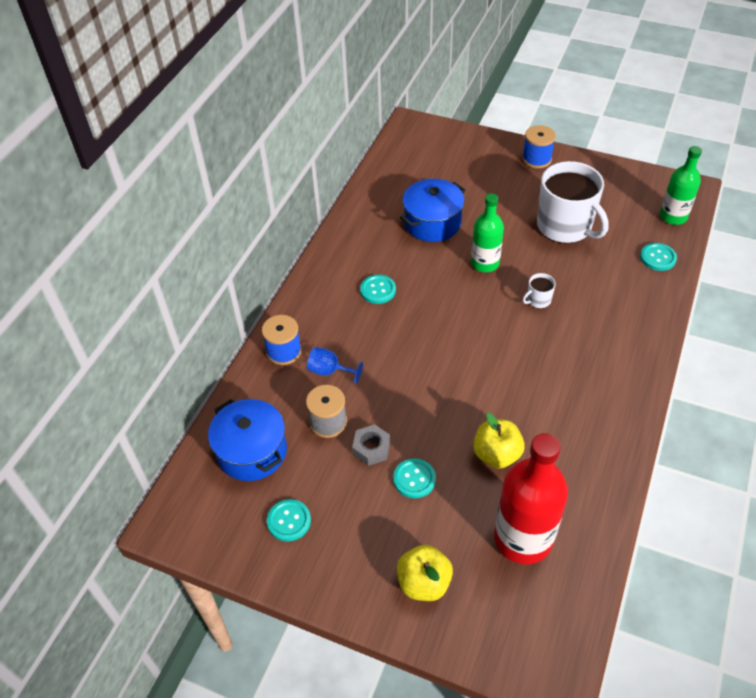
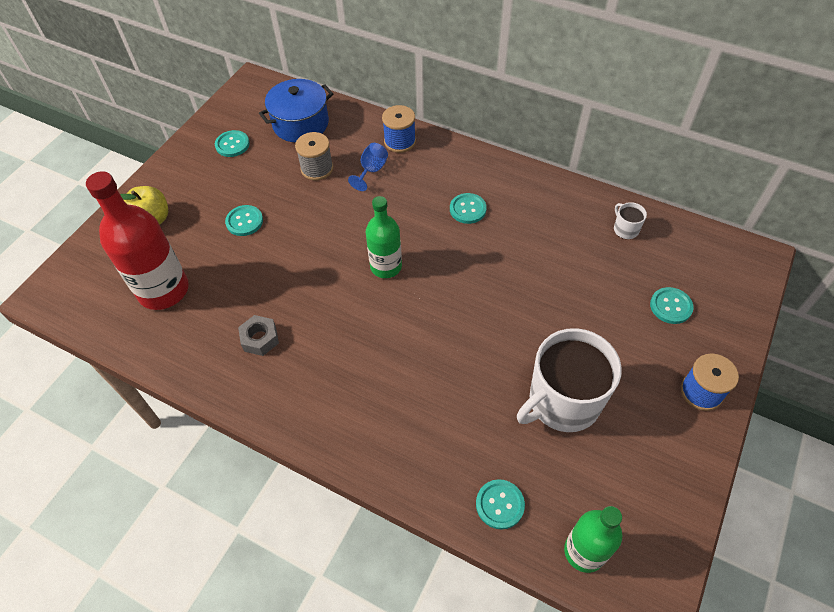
camera: 95 degrees right, 5 degrees up
(371, 448) = (283, 195): grey nut -> grey nut (260, 339)
(432, 223) = (569, 263): blue pot -> none
(465, 169) = (670, 306): none -> turquoise button
(485, 263) = (501, 305): green bottle -> green bottle (386, 266)
(496, 454) = (251, 282): yellow apple -> none
(538, 300) = (438, 349): white mug -> white mug (625, 229)

